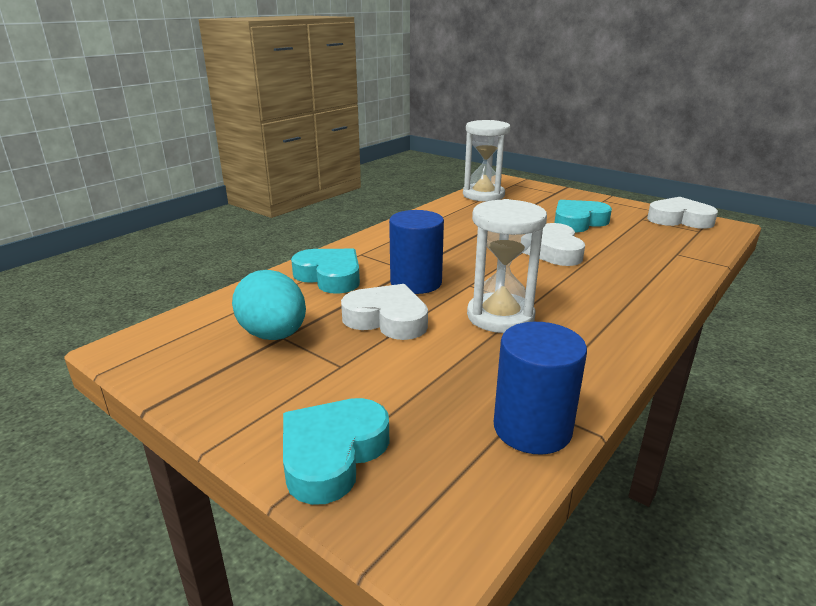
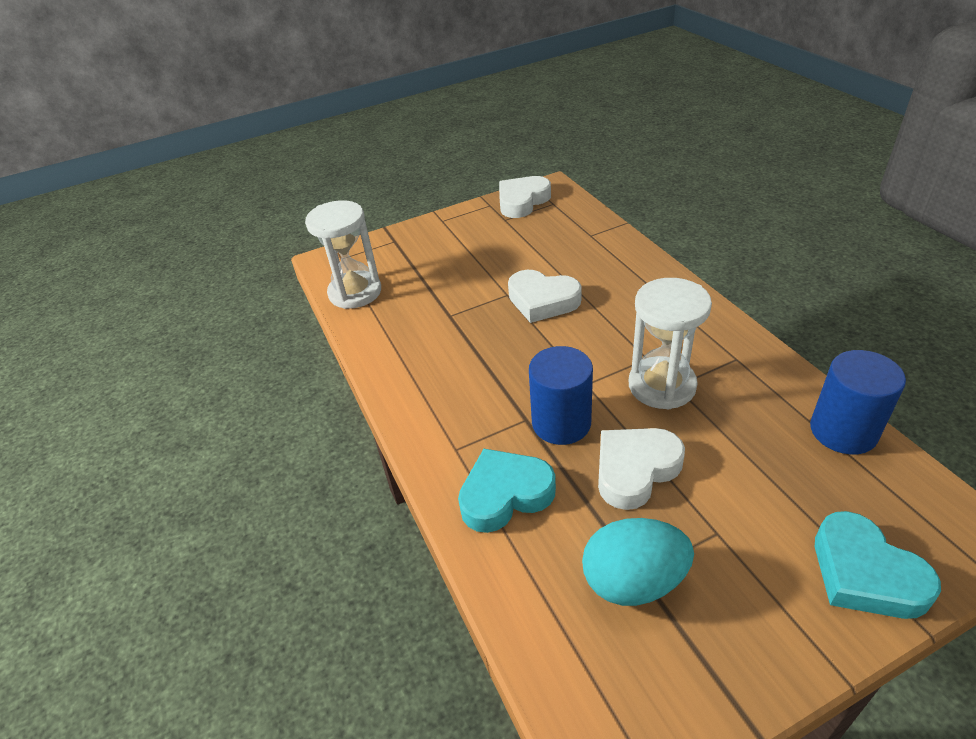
camera: 60 degrees left, 15 degrees up
(578, 222) = (484, 258): turquoise heart -> none

